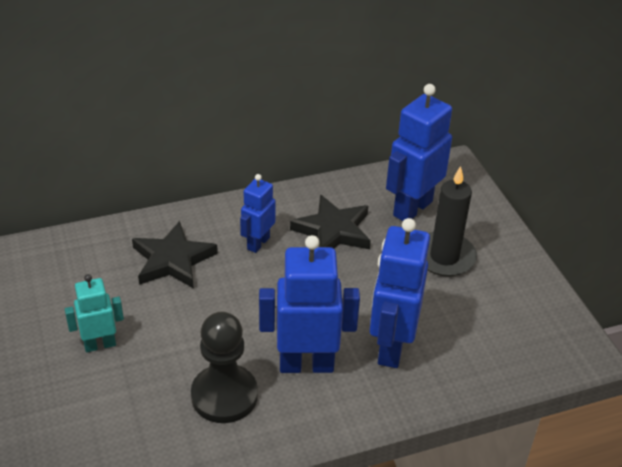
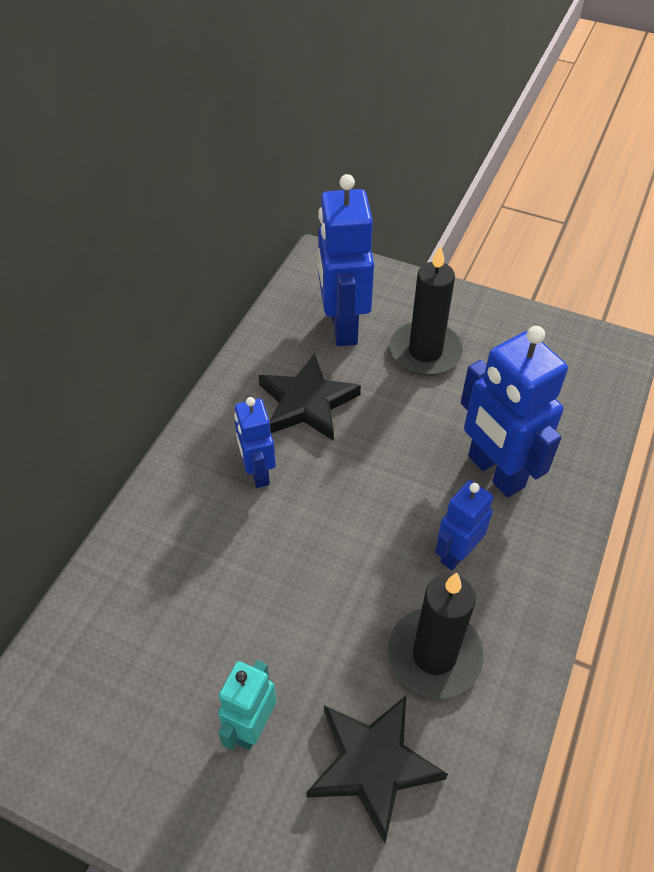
camera: 45 degrees left, 10 degrees up
(173, 260) = (200, 564): black star -> black star (373, 764)
(224, 395) = (434, 655): black pawn -> black candle
(306, 364) = (456, 553): blue robot -> blue robot, size x0.57

